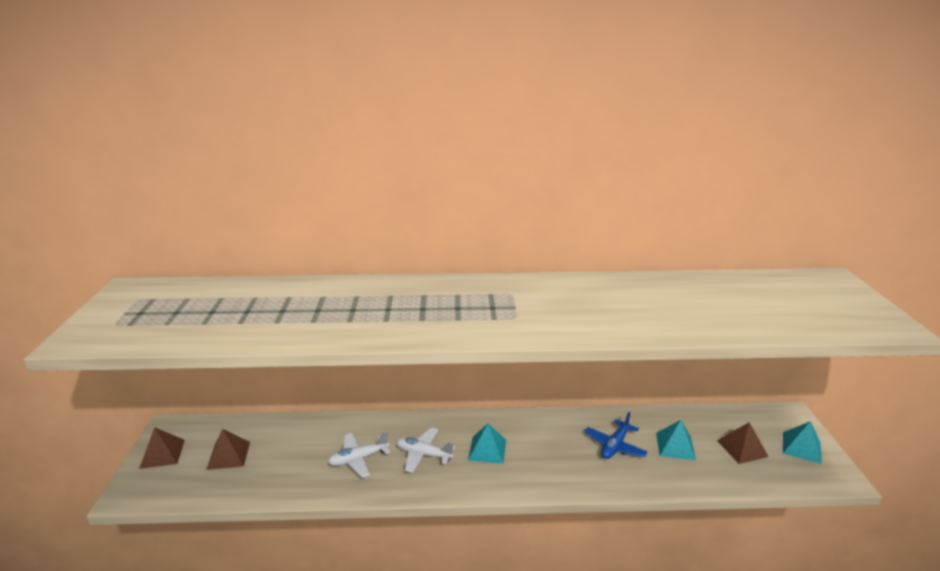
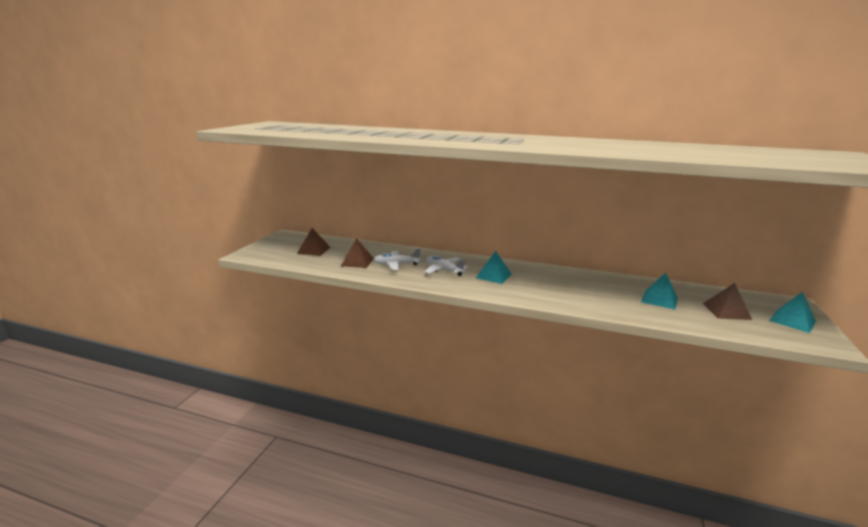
camera: 20 degrees right, 5 degrees down
(162, 454) = (275, 243): brown pyramid -> brown pyramid (357, 262)
(615, 446) = (602, 291): blue plane -> none

